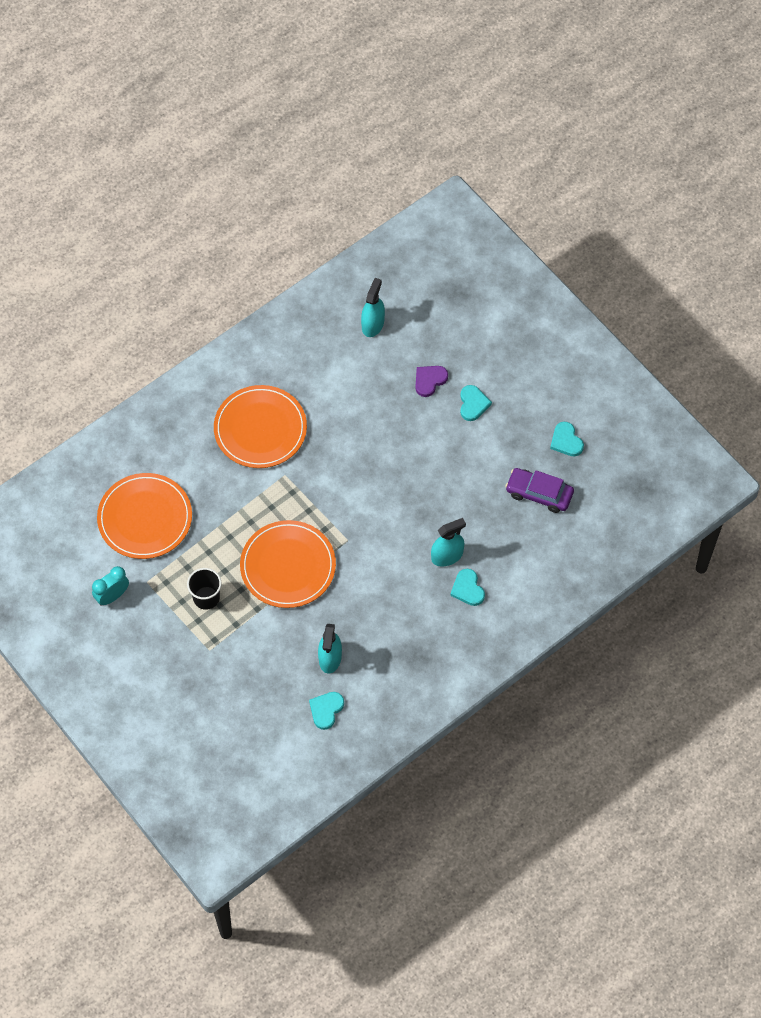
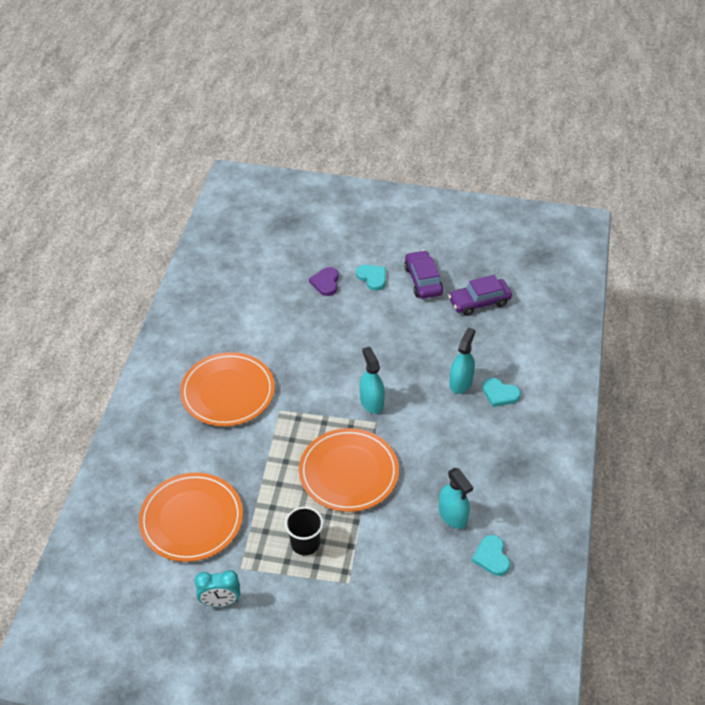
camera: 40 degrees left, 15 degrees down
(112, 596) = (220, 602): turquoise clock -> turquoise clock turned 105 degrees counterclockwise
(373, 324) = (247, 274): turquoise spray bottle -> turquoise spray bottle (371, 402)
(513, 438) = (423, 280): none -> purple car
(566, 441) = (460, 260): turquoise heart -> none

